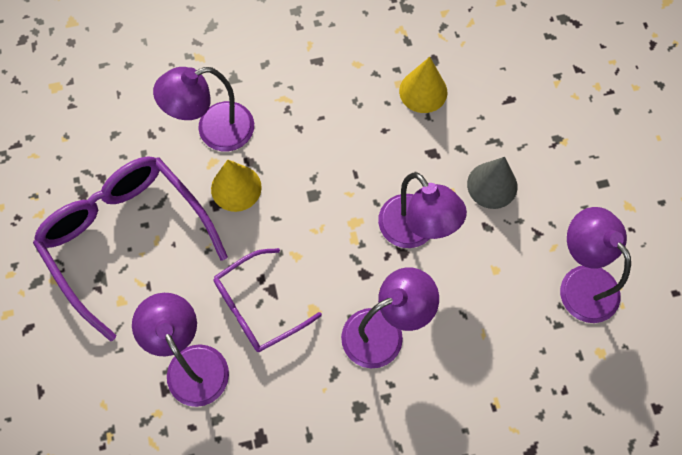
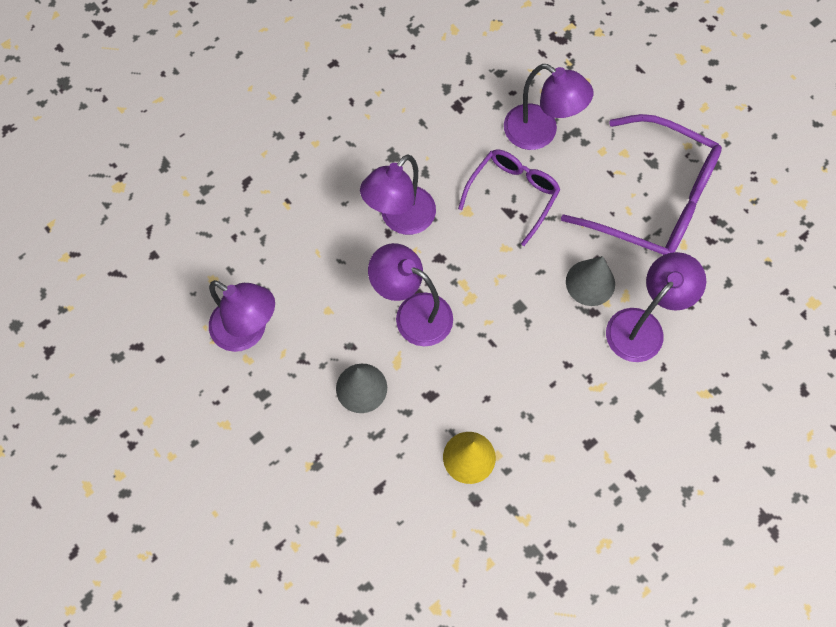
camera: 155 degrees right, 0 degrees up
(236, 188) = (590, 282): yellow cone -> grey cone

